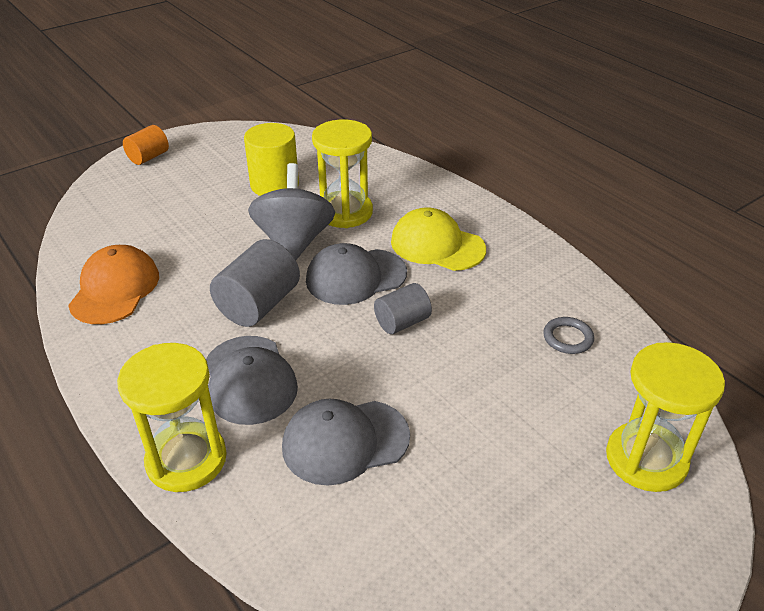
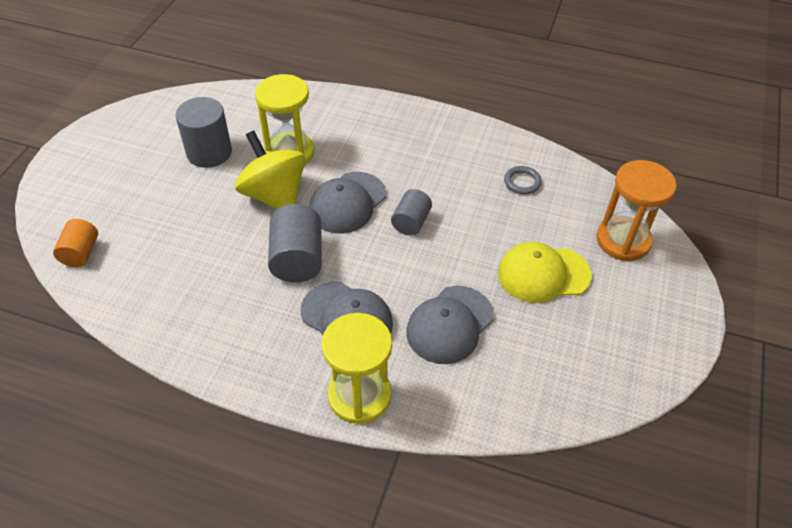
camera: 35 degrees left, 10 degrees up
(115, 289) = (168, 303): orange cap -> none
(148, 157) = (65, 173): orange cylinder -> orange cylinder (81, 253)
(274, 185) = (209, 152): yellow cylinder -> grey cylinder
(294, 242) = (274, 195): grey spinning top -> yellow spinning top
(437, 245) = (382, 150): yellow cap -> yellow cap (543, 274)
(646, 459) = (623, 240): yellow hourglass -> orange hourglass

